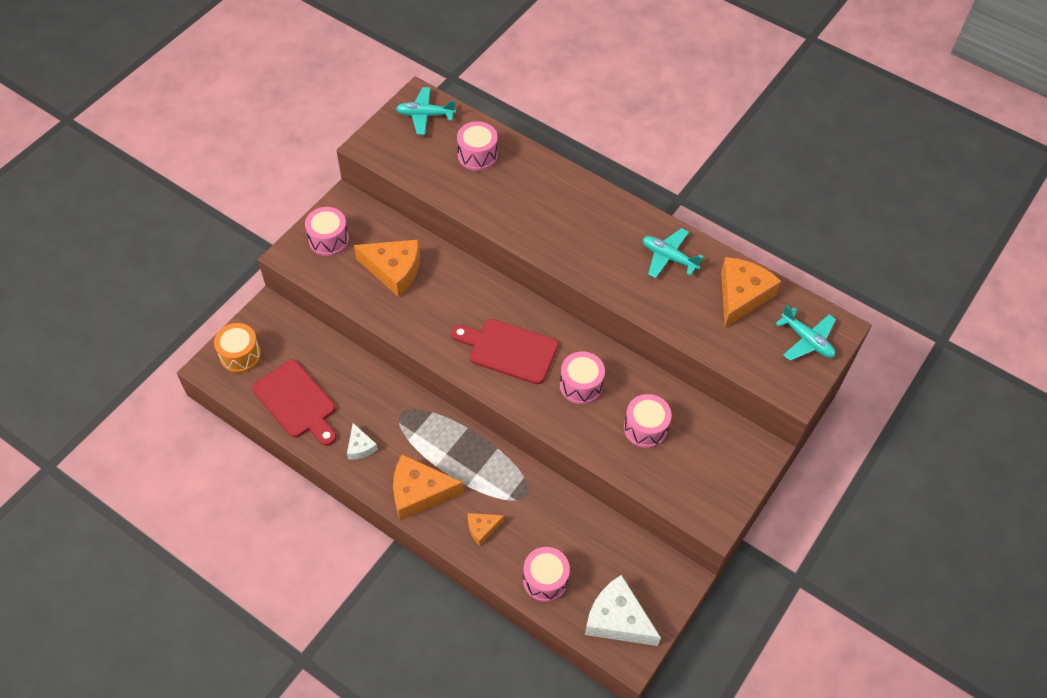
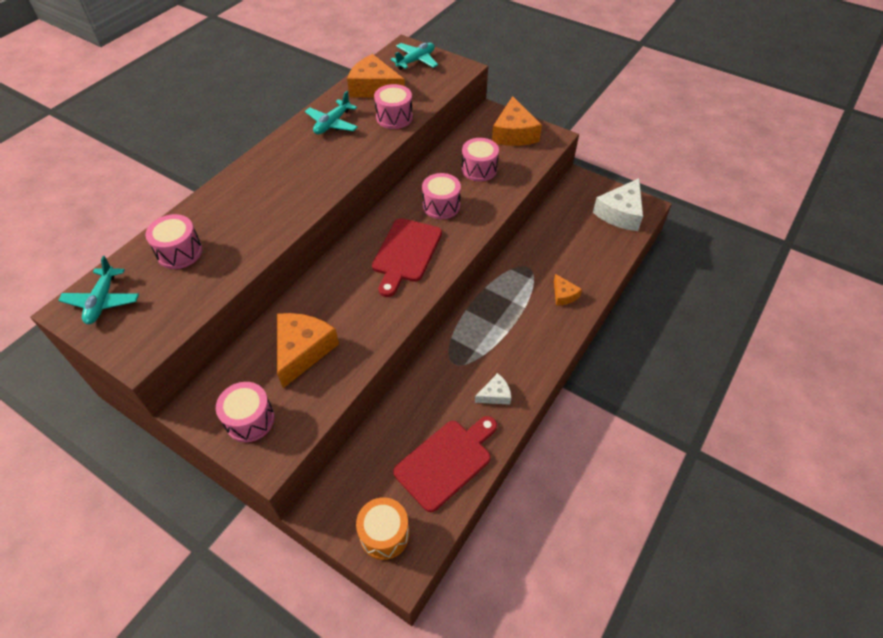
camera: 90 degrees left, 5 degrees down
(419, 492) = (537, 342): orange cheese -> orange cheese (514, 133)
(545, 580) = (600, 254): pink drum -> pink drum (394, 117)

